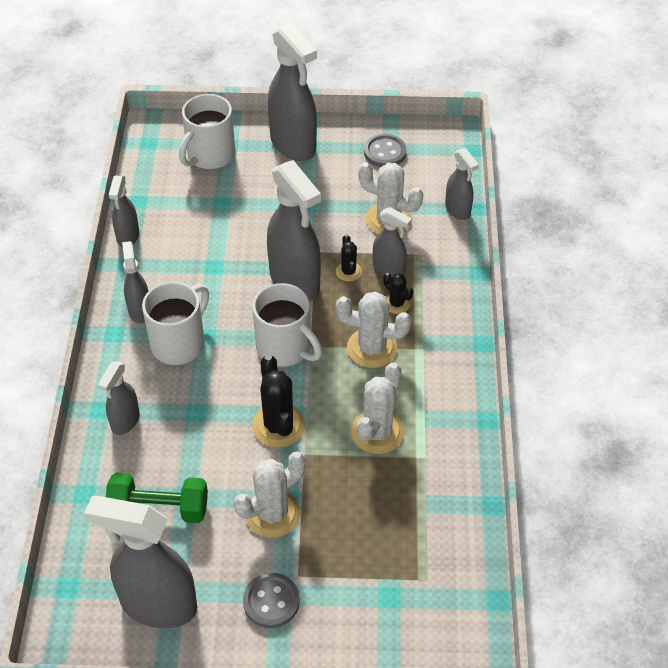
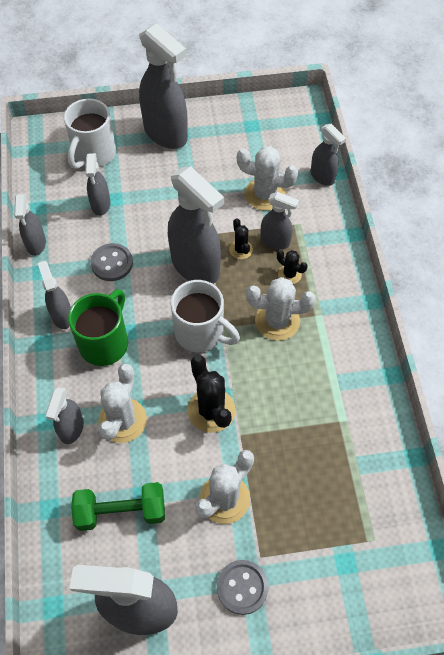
camera: 10 degrees left, 10 degrees up
(179, 343) = (105, 342): white mug -> green mug
(206, 207) = (101, 205): none -> grey spray bottle
(377, 432) = (300, 402): white cactus -> white cactus (122, 420)
(385, 152) = (247, 130): grey button -> grey button (112, 263)

